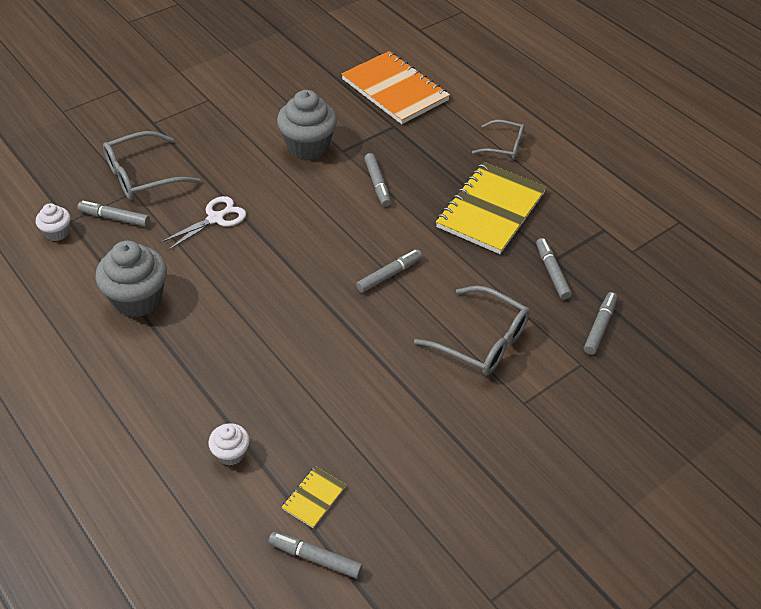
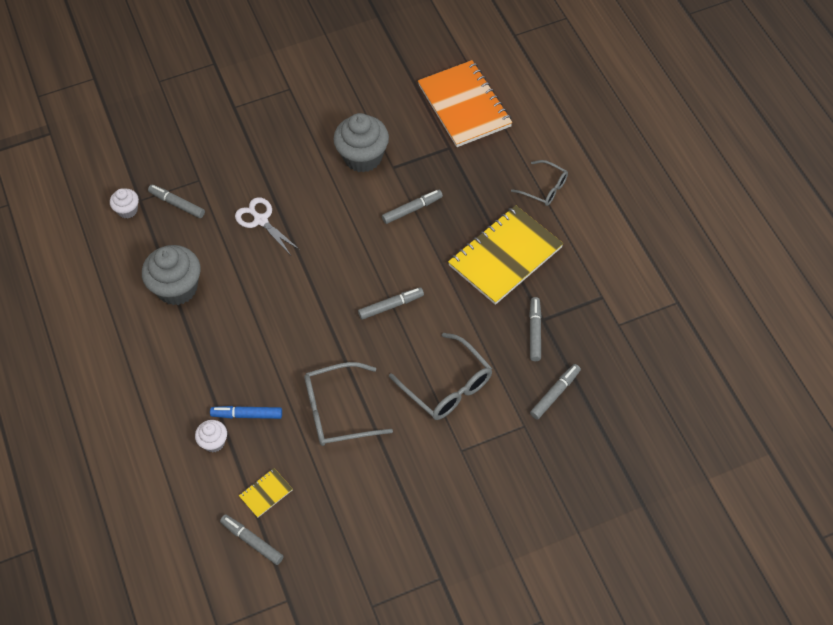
camera: 20 degrees right, 10 degrees up
(142, 176) = (210, 164): grey glasses -> grey glasses (338, 411)
(215, 218) = (261, 220): white scissors -> white scissors turned 105 degrees counterclockwise
(262, 415) = (247, 415): none -> blue marker
(377, 184) = (412, 209): grey marker -> grey marker turned 120 degrees counterclockwise

